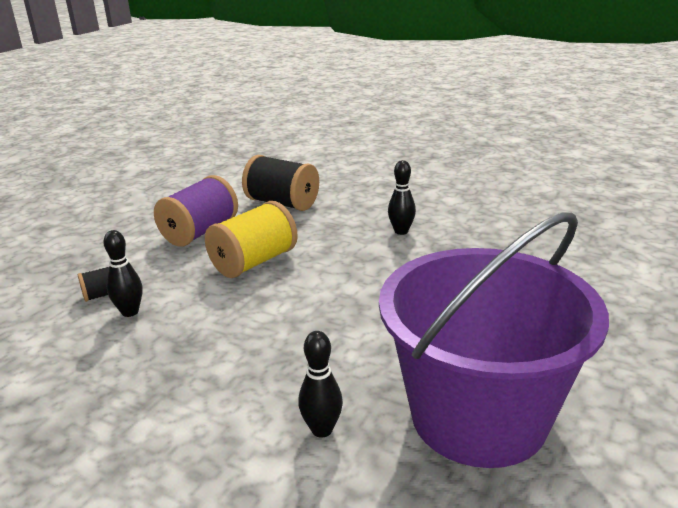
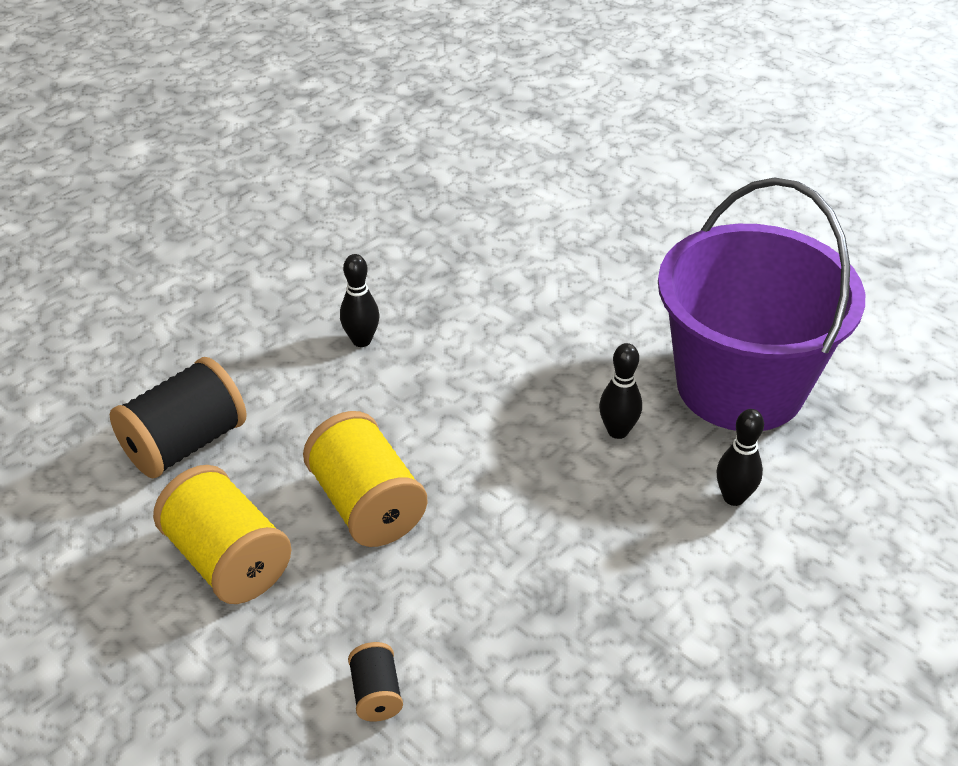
camera: 75 degrees left, 15 degrees up
(130, 312) = (443, 660): black bowling pin -> black bowling pin (617, 431)
(200, 232) = (227, 560): purple spool -> yellow spool

